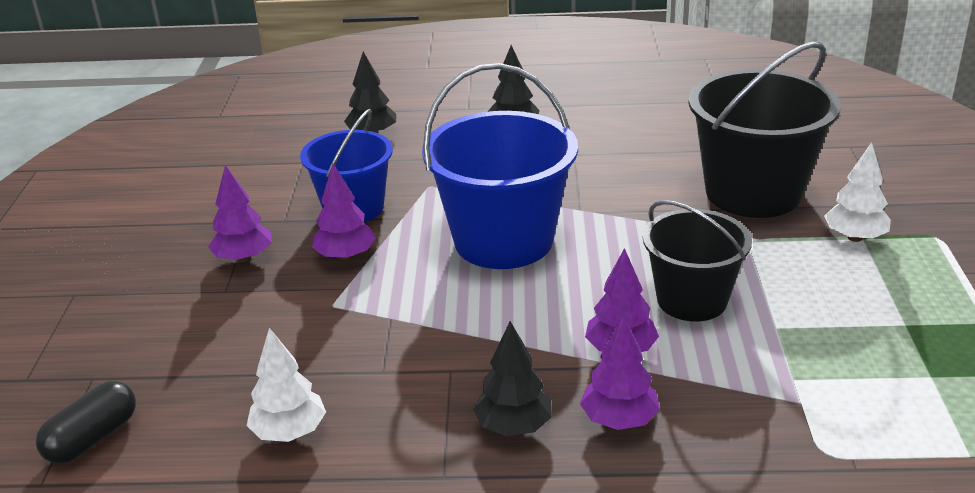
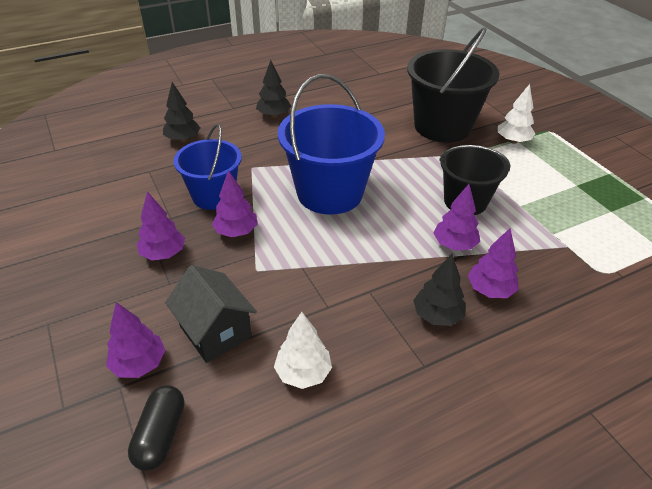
camera: 30 degrees left, 10 degrees up
(127, 363) = (139, 364): none -> purple tree
(231, 357) = (215, 332): none -> black house

